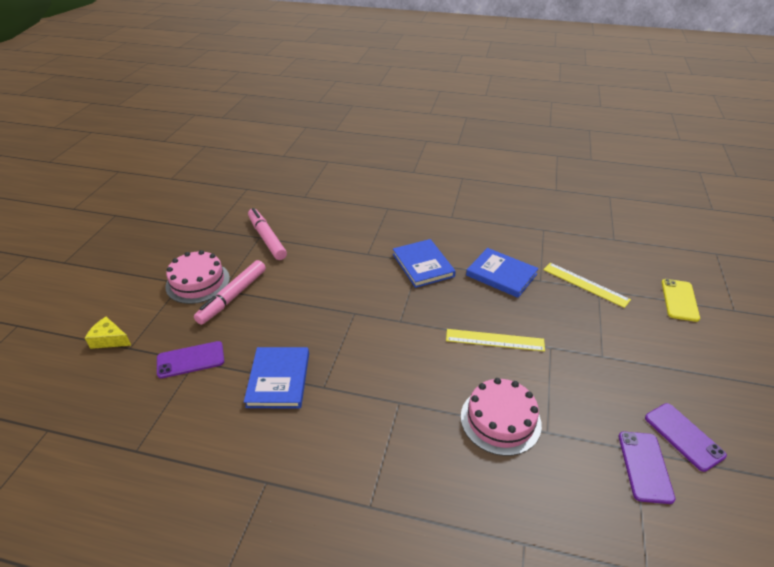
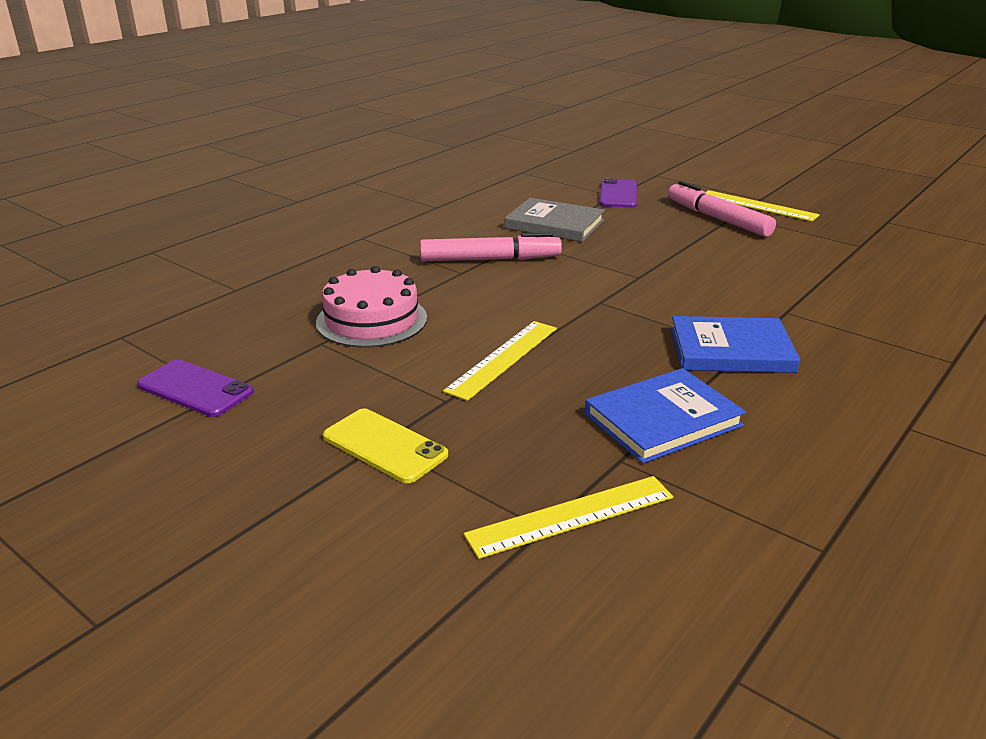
camera: 115 degrees right, 10 degrees down
(109, 339) = (675, 169): yellow cheese -> none
(198, 282) = (758, 206): pink cake -> yellow ruler
(267, 238) = (855, 250): pink marker -> pink marker (490, 259)
(278, 379) = (554, 224): blue book -> grey book
(679, 300) = (415, 650): yellow phone -> yellow phone (384, 446)
(683, 436) = (180, 443): purple phone -> none

